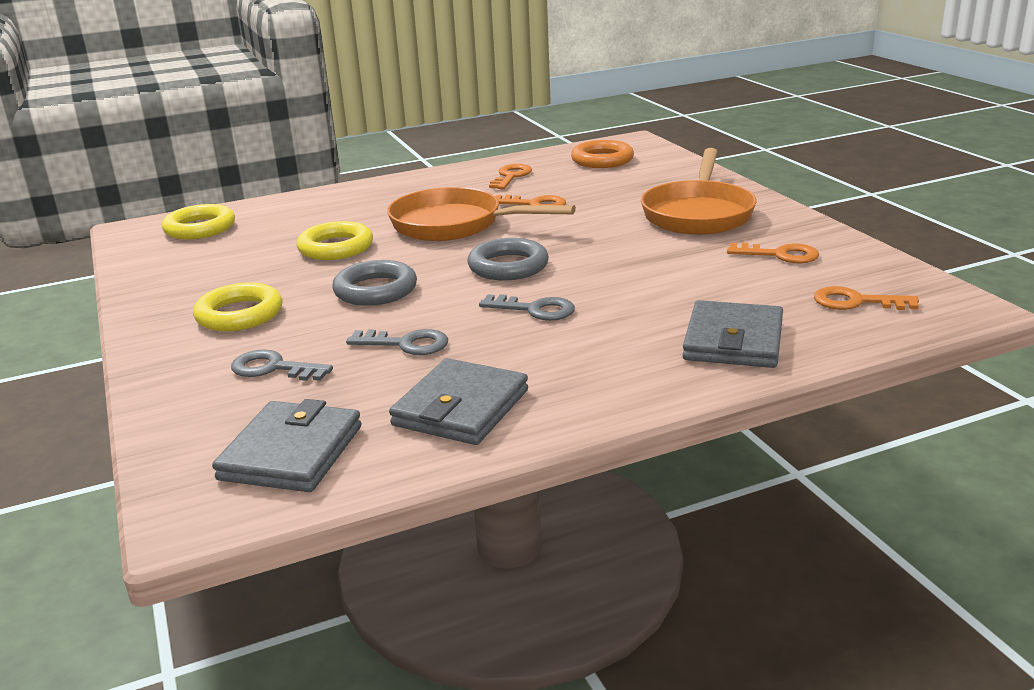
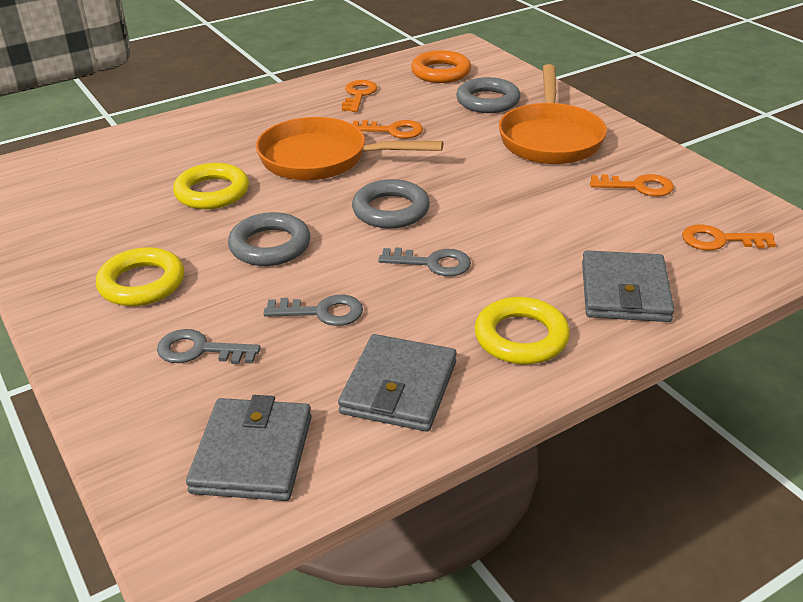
camera: 10 degrees left, 10 degrees up
(200, 228) = (61, 171): yellow ring -> yellow ring (521, 337)
(643, 183) = (488, 101): none -> grey ring

